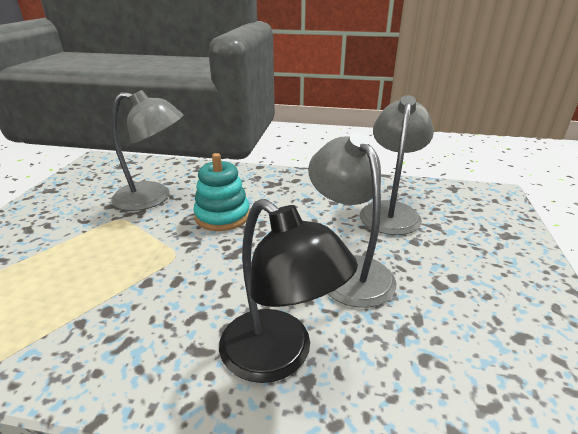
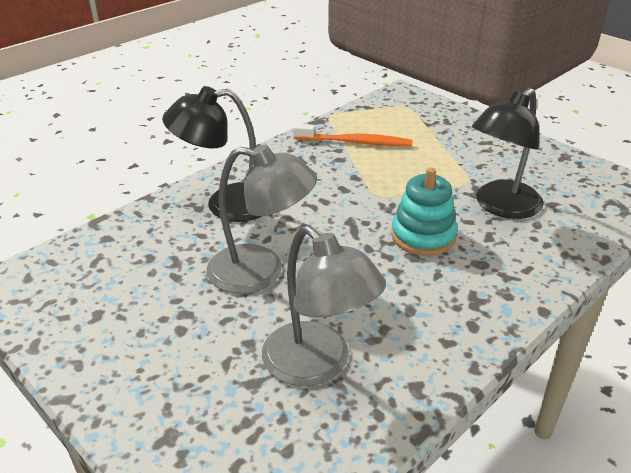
camera: 125 degrees right, 5 degrees up
(52, 316) = (355, 142): none -> orange toothbrush
(153, 198) = (501, 206): grey lamp -> black lamp

